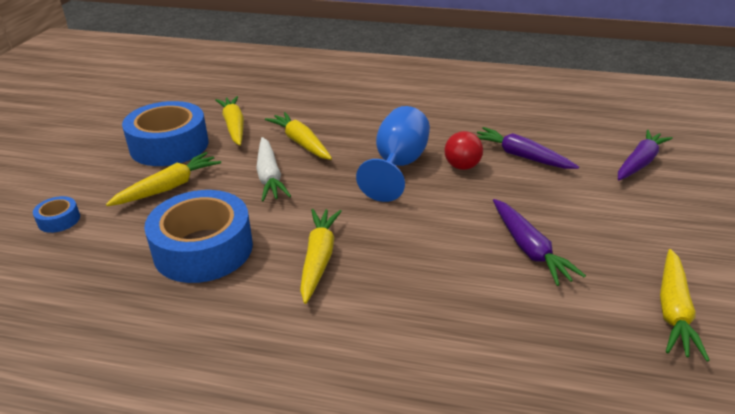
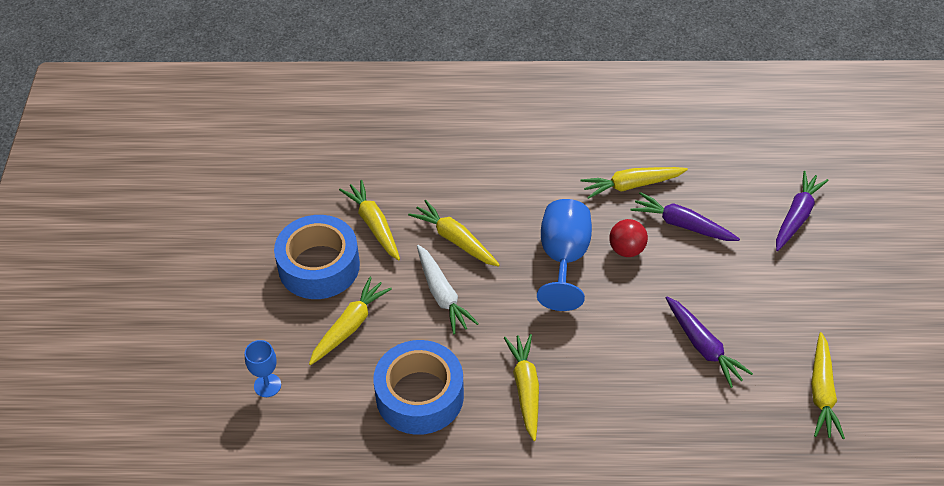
camera: 10 degrees left, 15 degrees up
(59, 220) = (267, 385): blue tape -> blue goblet
(477, 127) = (631, 185): none -> yellow carrot

